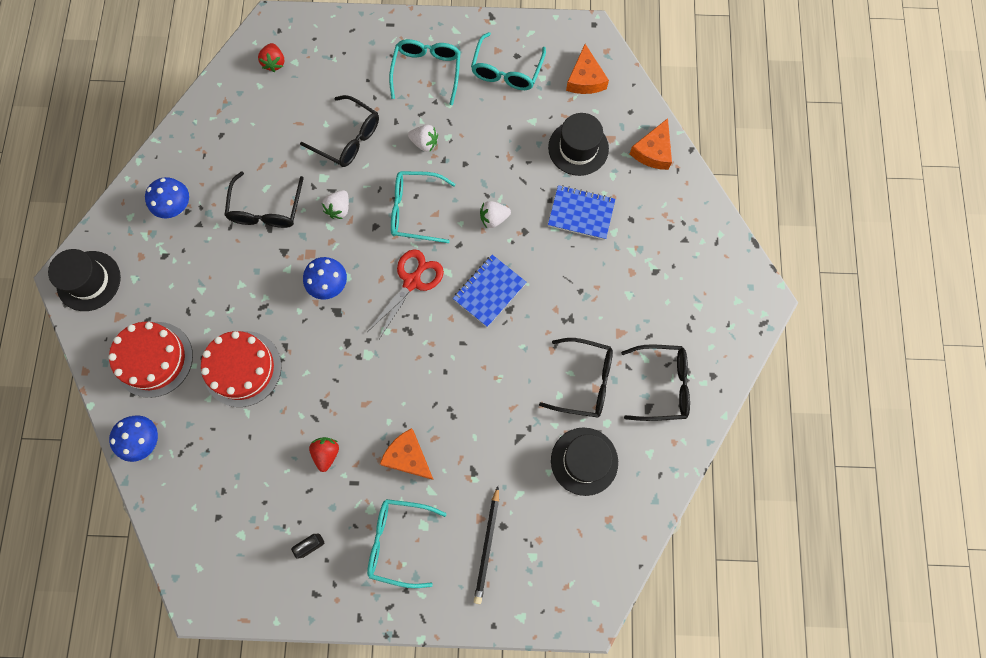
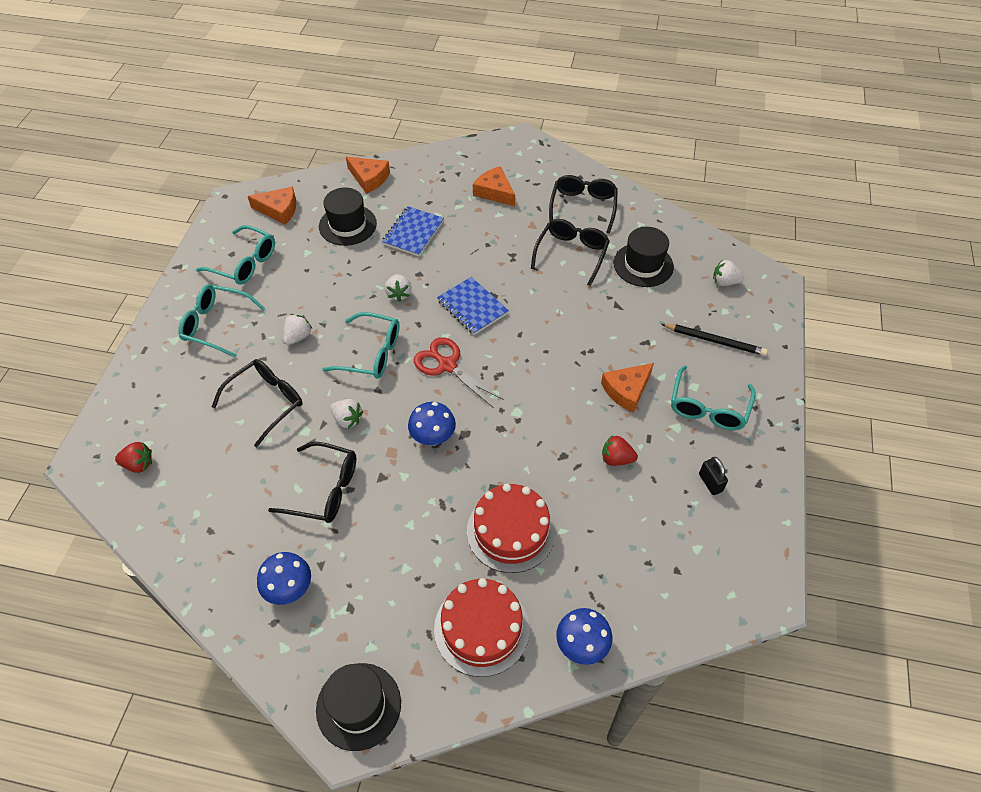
camera: 80 degrees left, 20 degrees down
(415, 210) = (371, 353): turquoise glasses -> turquoise glasses turned 90 degrees counterclockwise
(576, 556) = (725, 282): none -> white strawberry
(663, 284) = (494, 192): none -> orange cheese

